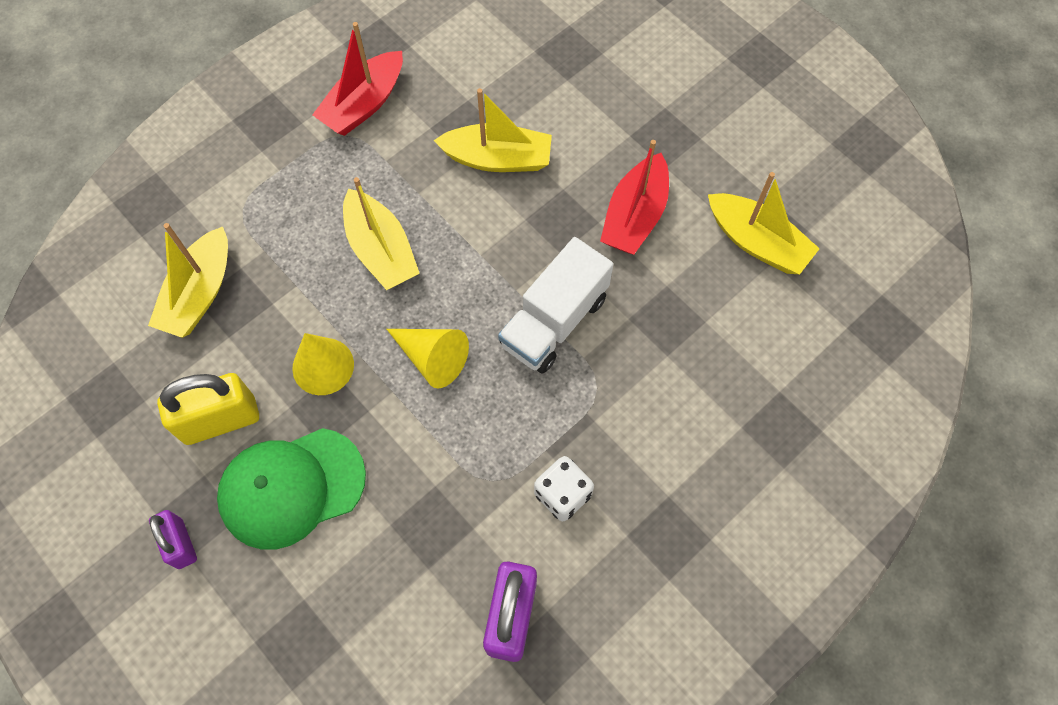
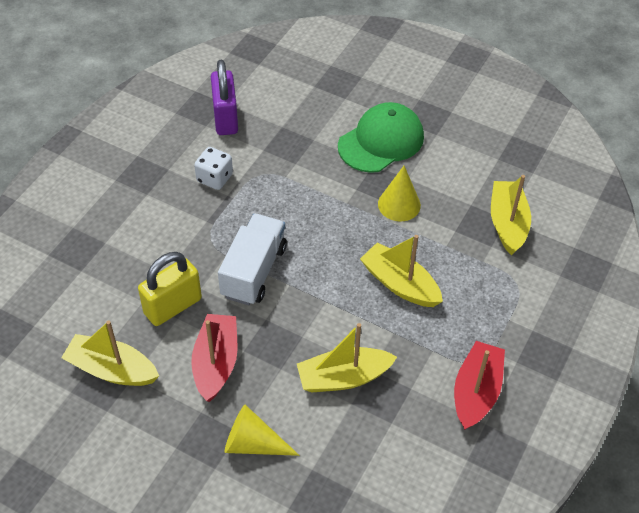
camera: 160 degrees right, 15 degrees down
(180, 543) = (428, 103): purple padlock -> none
(220, 420) = (445, 161): yellow padlock -> yellow padlock (173, 306)
(432, 358) = (329, 227): yellow cone -> yellow cone (253, 443)

